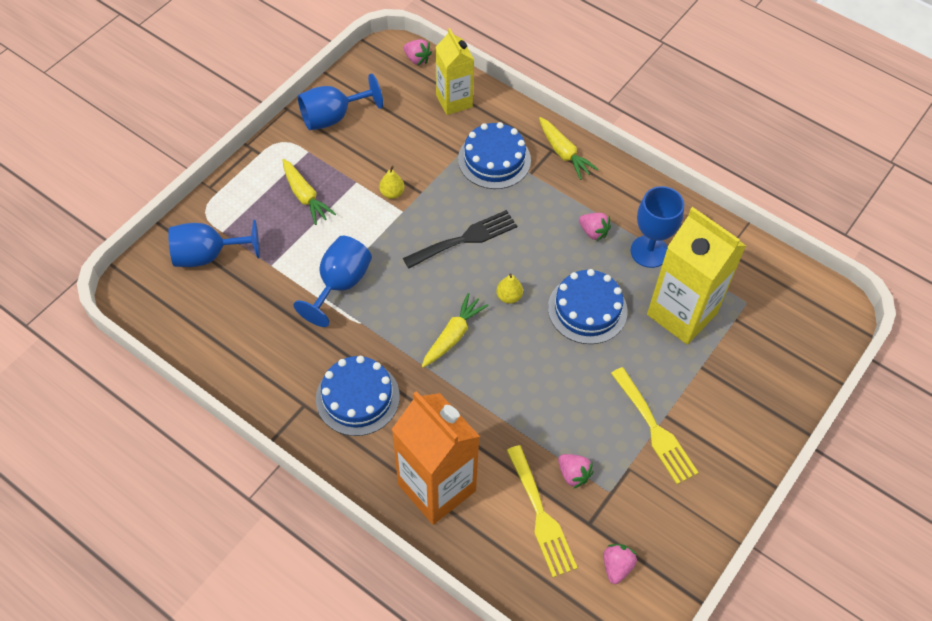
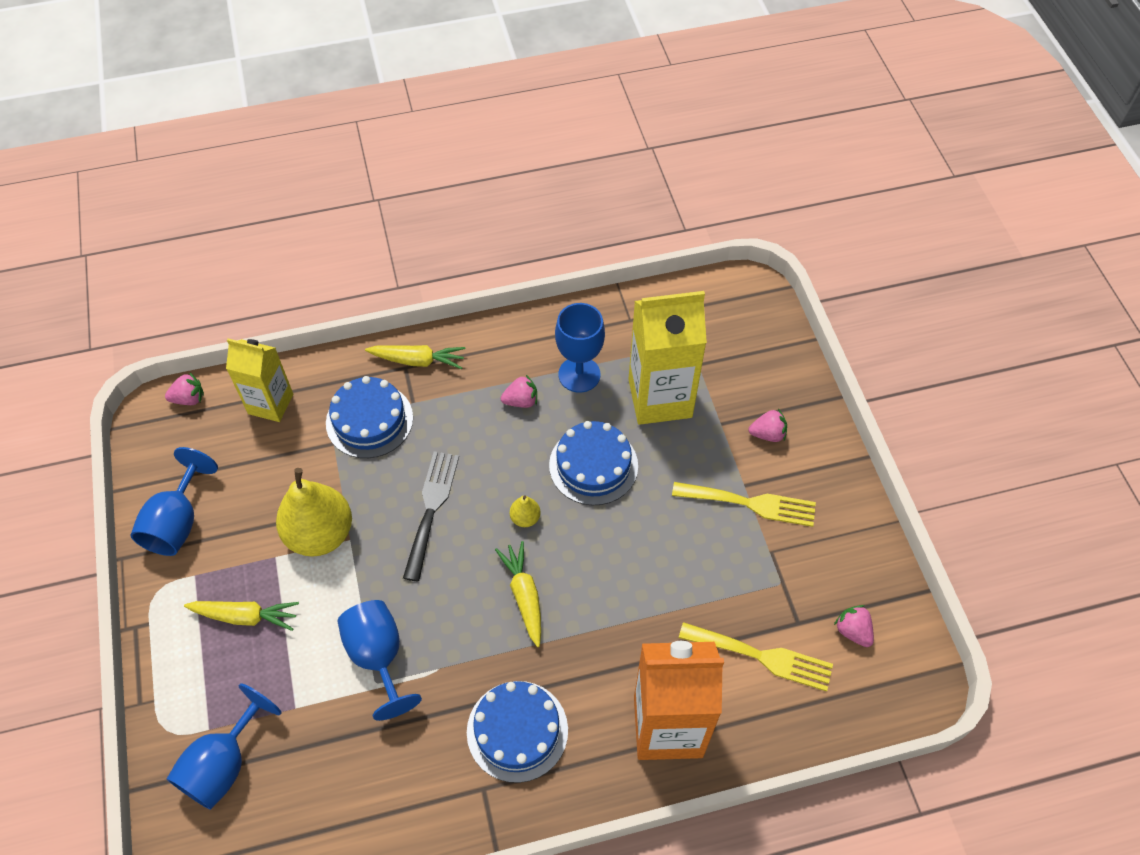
camera: 50 degrees left, 0 degrees up
(392, 193) = (320, 534): yellow pear -> yellow pear, size x2.35
(573, 474) = (743, 600): pink strawberry -> pink strawberry (767, 434)

